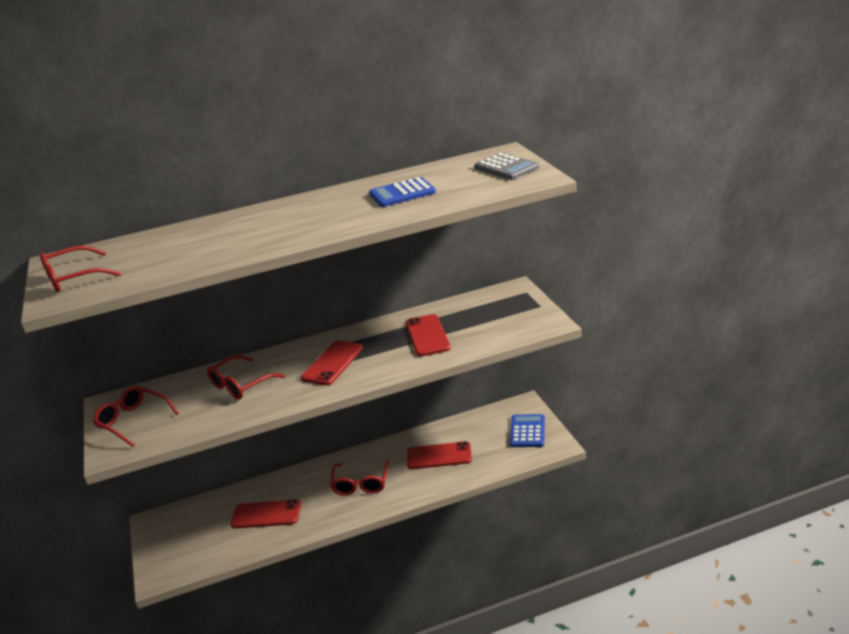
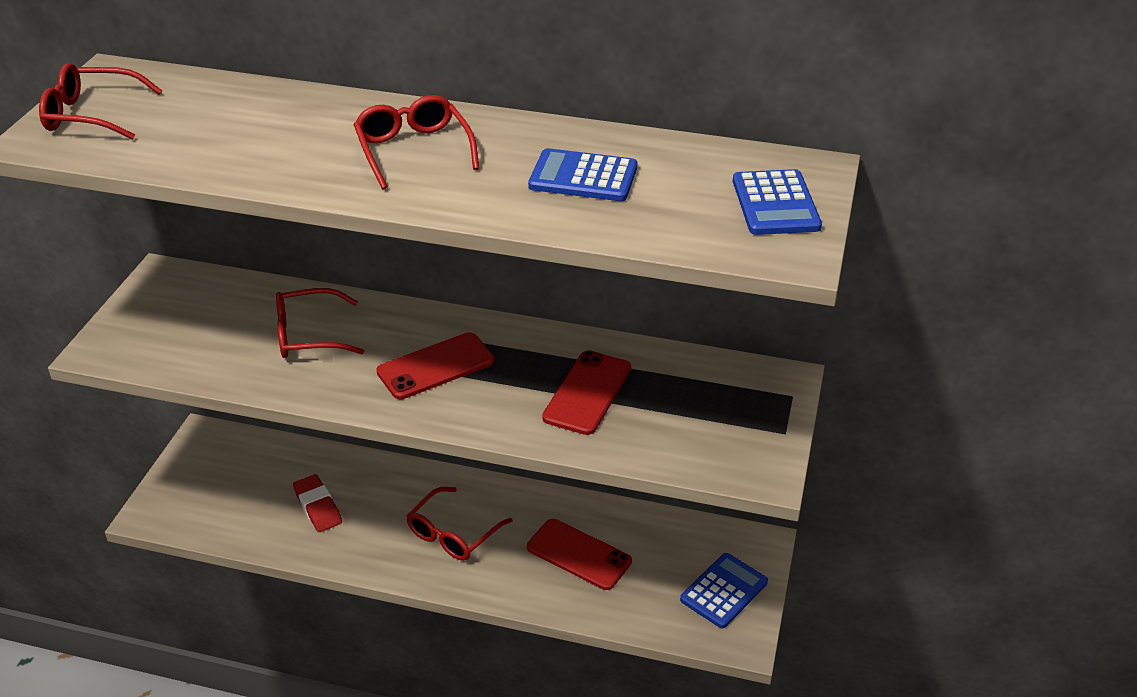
camera: 30 degrees right, 10 degrees up
(133, 421) = (159, 319): red glasses -> red glasses (413, 150)
(266, 514) = (318, 507): red phone -> red eraser
(506, 168) = (775, 204): grey calculator -> blue calculator

